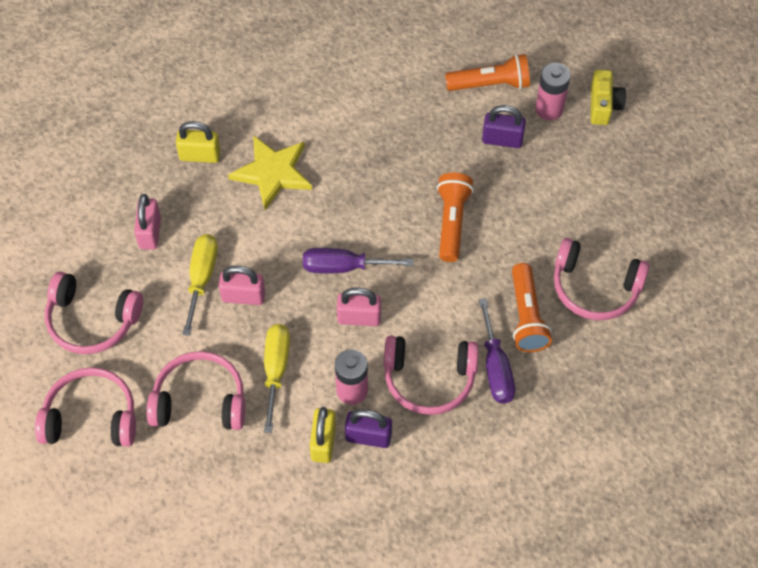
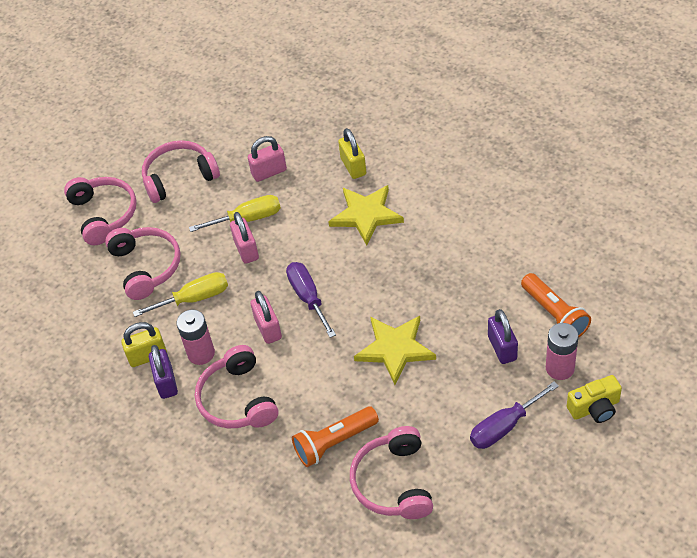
camera: 70 degrees right, 10 degrees down
(92, 320) = (179, 177): pink headphones -> pink headphones turned 75 degrees clockwise
(451, 222) = (395, 349): orange flashlight -> yellow star
(495, 368) = (272, 441): purple screwdriver -> purple screwdriver (504, 426)

